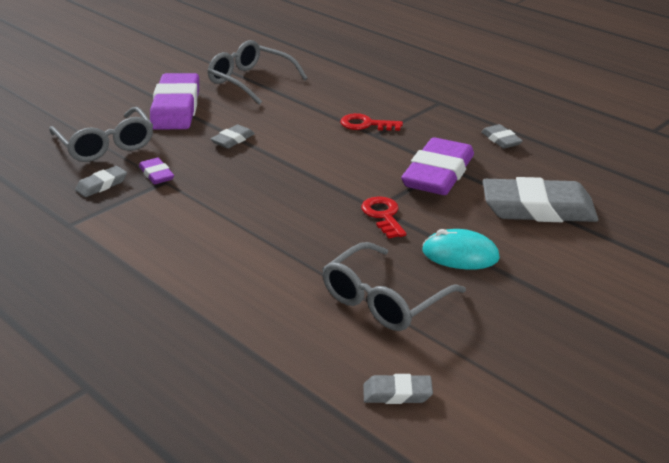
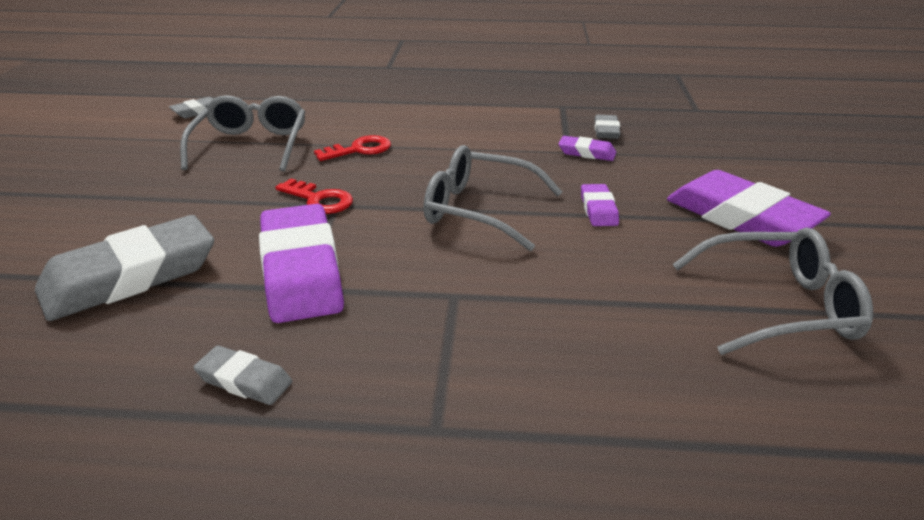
camera: 140 degrees right, 0 degrees up
(105, 145) = (689, 156): grey glasses -> grey glasses (479, 210)
(232, 140) = (598, 209): grey eraser -> purple eraser
(366, 124) = (489, 306): red key -> red key (359, 149)
(460, 254) = (205, 196): turquoise mouse -> none

